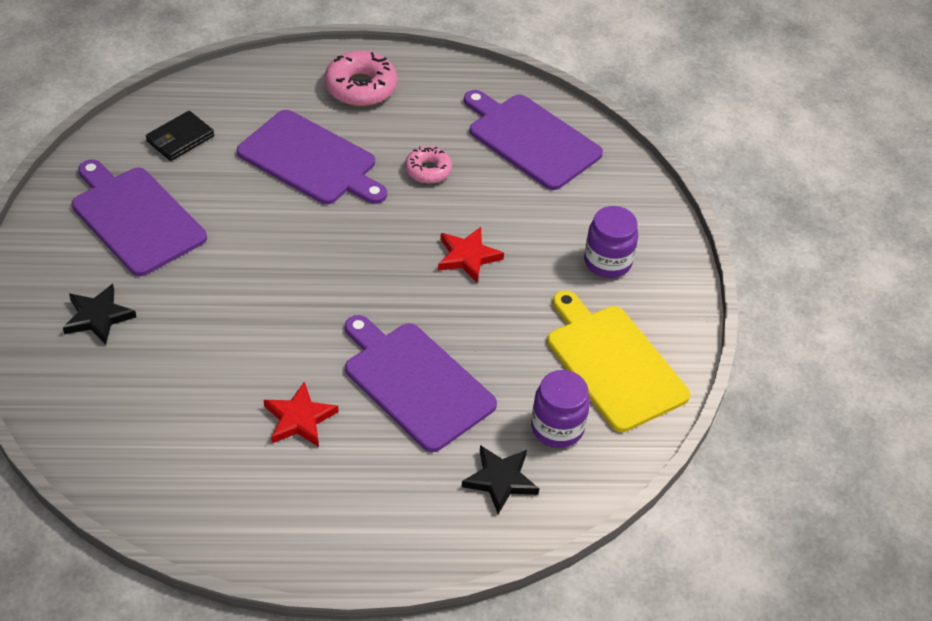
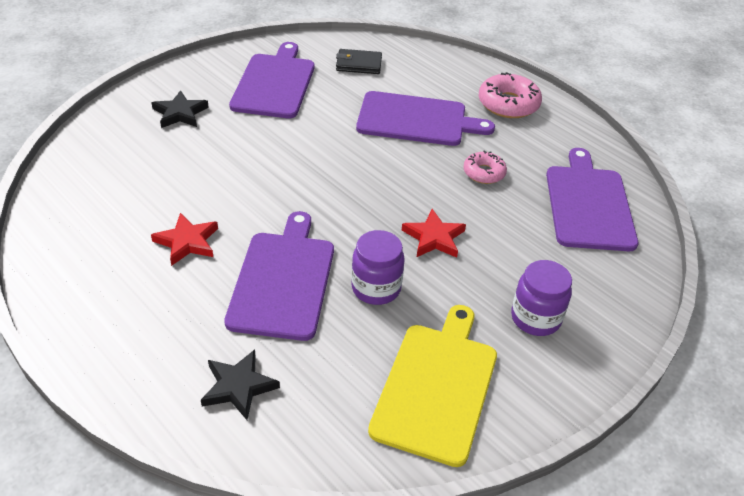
camera: 50 degrees right, 5 degrees down
(311, 160) = (416, 120): purple cutting board -> purple cutting board turned 75 degrees counterclockwise
(557, 428) = (329, 390): purple jar -> purple jar (376, 288)

